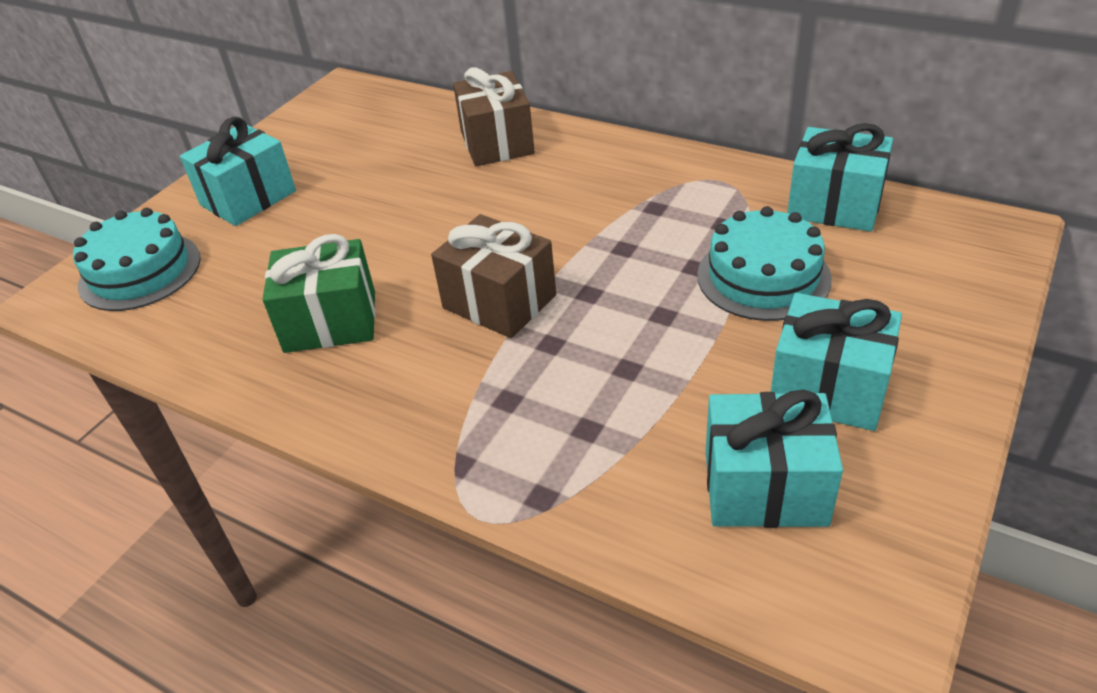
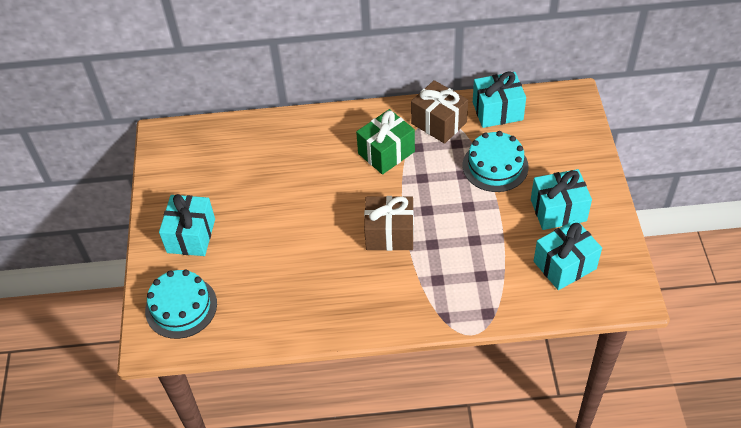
camera: 35 degrees left, 10 degrees up
(330, 321) = (318, 283): green gift -> green gift (386, 152)
(497, 143) = (299, 139): brown gift -> brown gift (439, 123)

